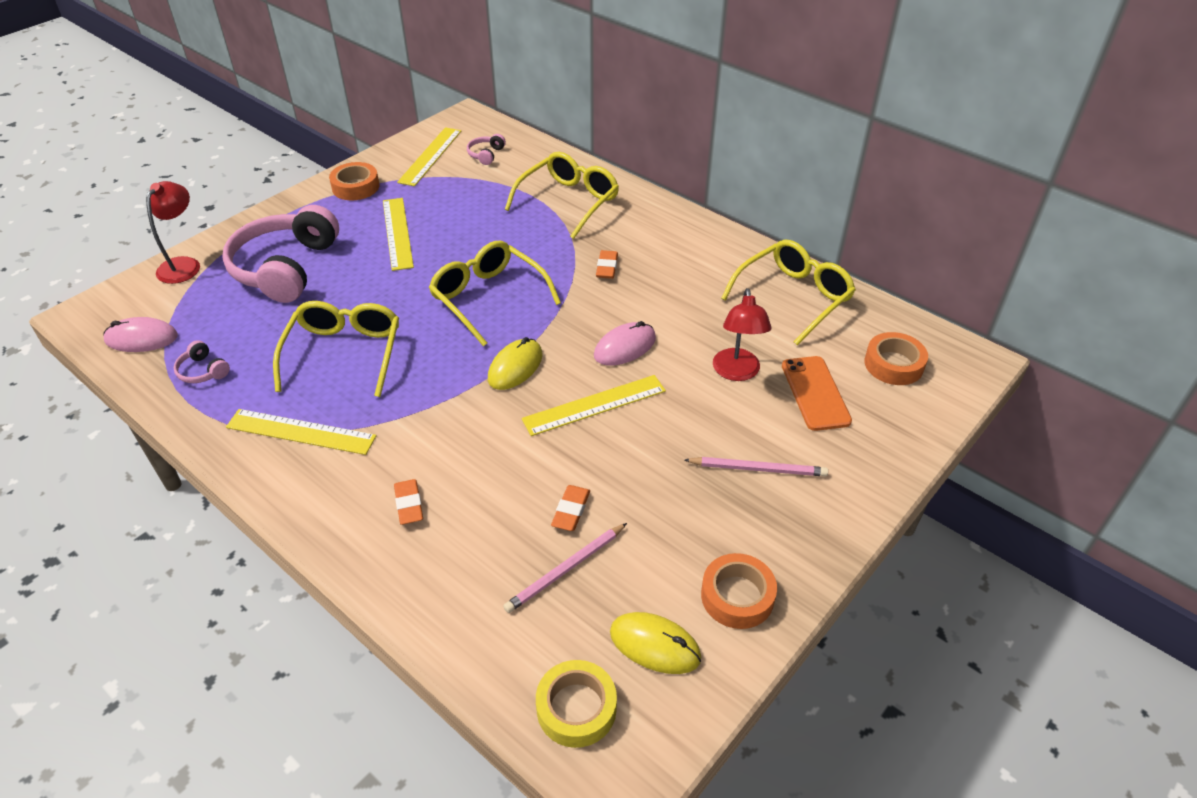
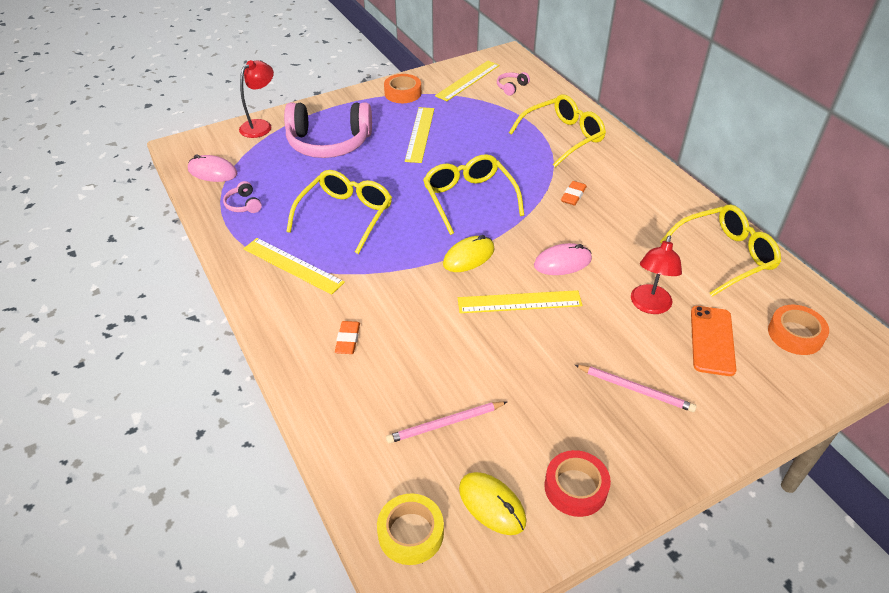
camera: 20 degrees right, 0 degrees up
(285, 268) = (329, 143): pink headphones -> pink headphones turned 120 degrees counterclockwise
(571, 511) = (467, 379): orange eraser -> none
(737, 596) = (575, 487): orange tape -> red tape

